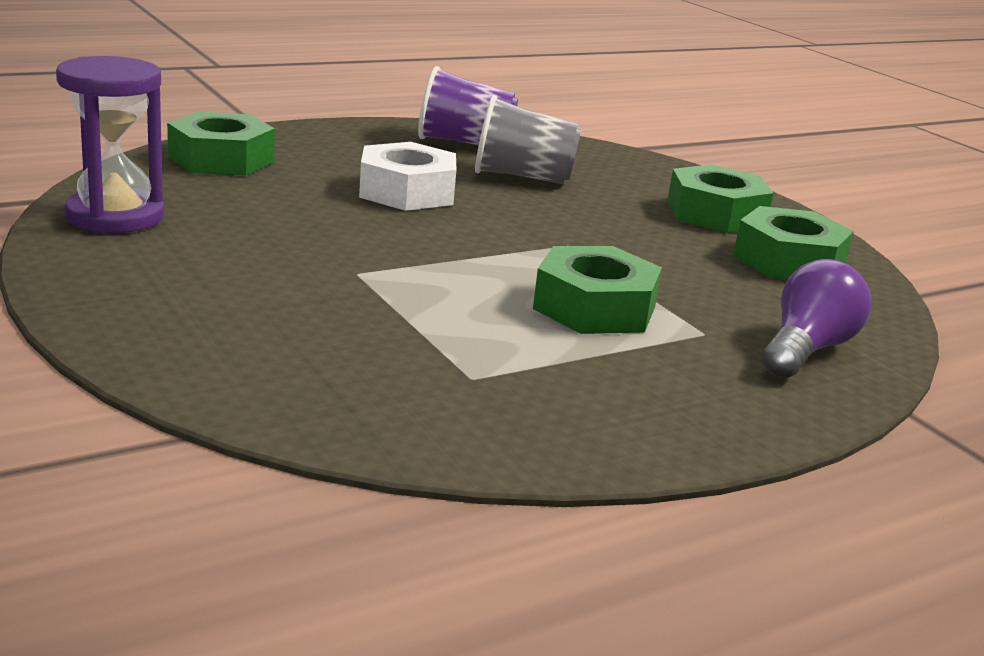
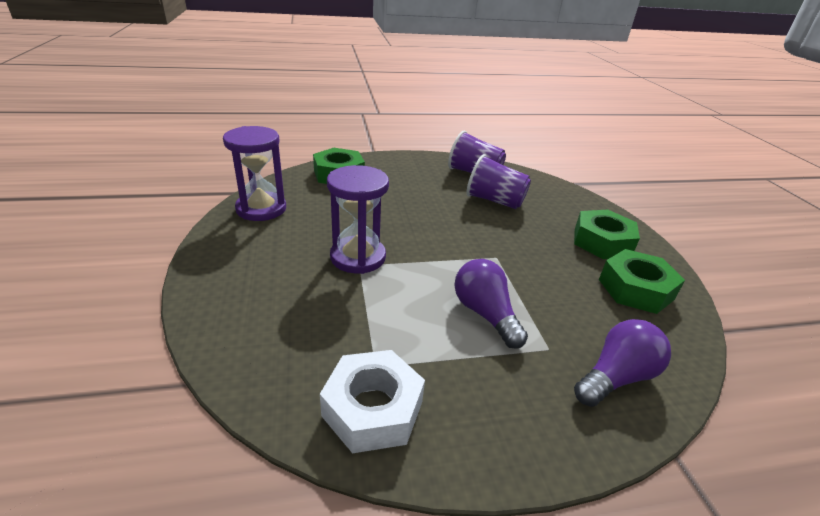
camera: 20 degrees right, 10 degrees up
(347, 263) = (358, 257): none -> purple hourglass
(407, 192) = (422, 206): white nut -> white nut (373, 409)
(522, 177) = (494, 201): grey cup -> purple cup
(594, 308) = (485, 314): green nut -> purple light bulb

